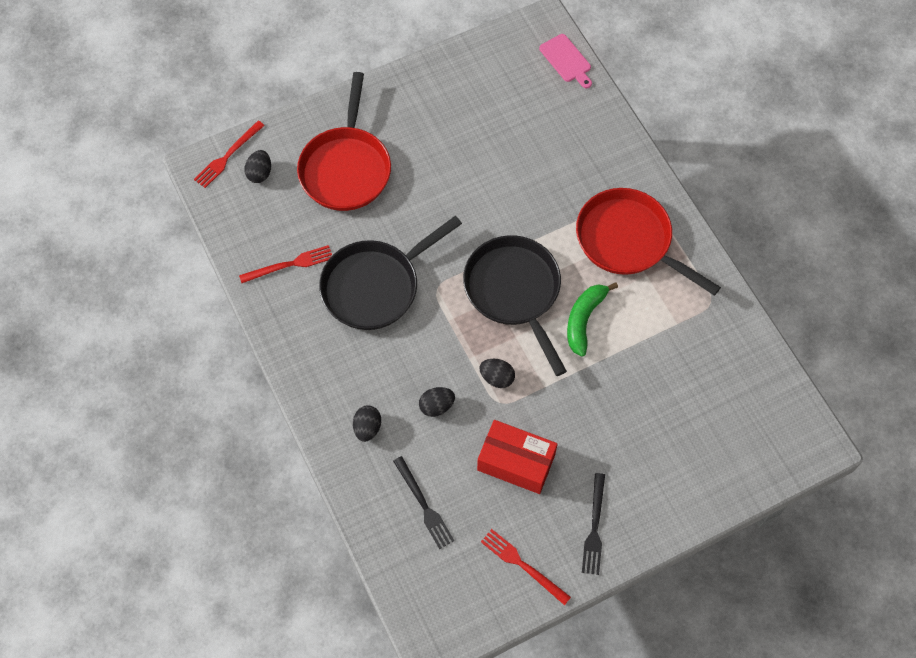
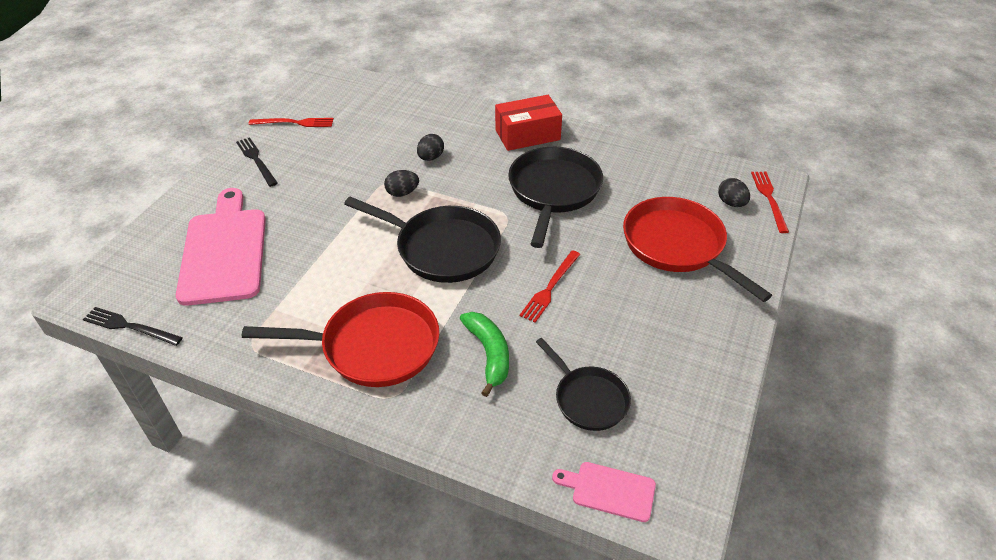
camera: 140 degrees right, 20 degrees down
(290, 264) = (628, 168): red fork -> red fork (550, 288)
(367, 428) = (465, 126): black egg -> none
(424, 505) = (388, 115): black fork -> black fork (129, 327)
(516, 462) = (343, 161): red box -> red box (527, 135)
(526, 112) = (588, 398): none -> black pan
(584, 320) = (364, 264): green banana -> green banana (489, 354)
(684, 416) = (224, 251): none -> pink cutting board

